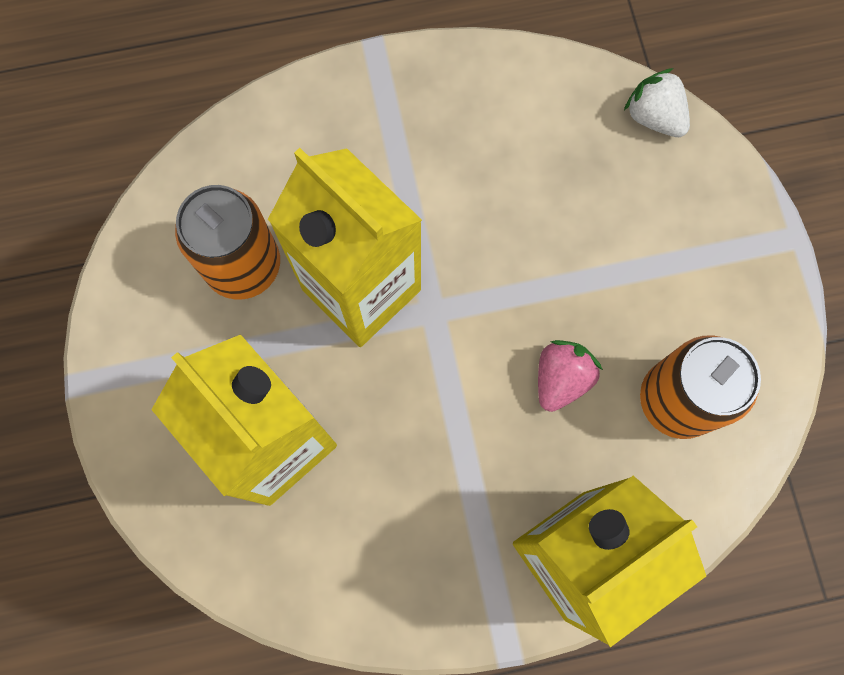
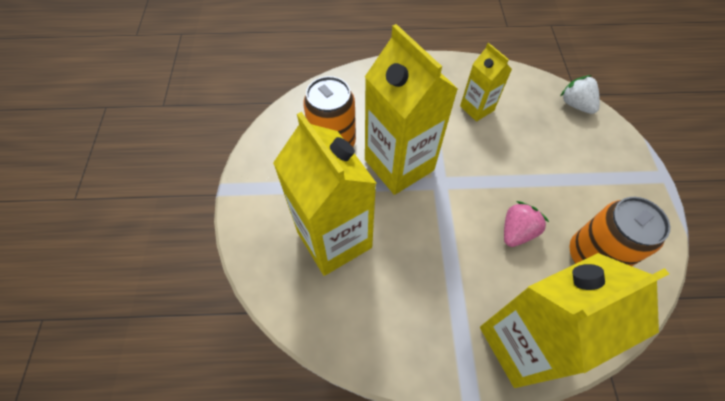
camera: 10 degrees right, 15 degrees down
(483, 153) = (477, 108): none -> yellow carton

